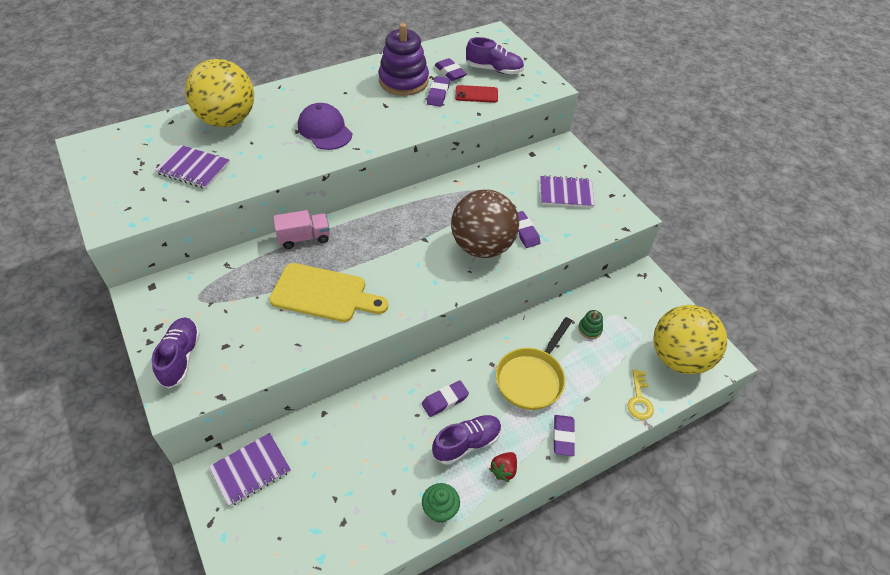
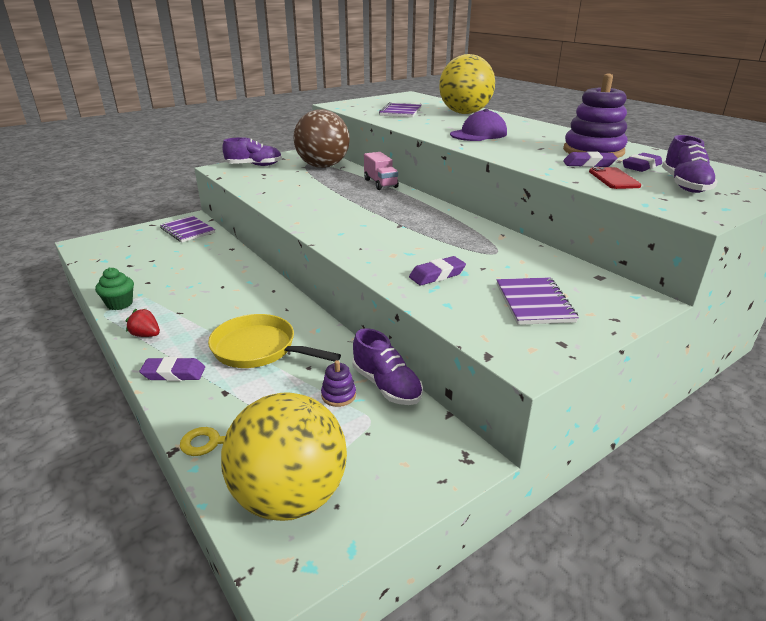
camera: 85 degrees right, 20 degrees down
(323, 294) = (317, 195): yellow cutting board -> none
(445, 400) = (236, 298): purple eraser -> none
(467, 443) = (184, 313): purple shoe -> purple shoe (386, 386)
(482, 246) = (400, 252): brown ball -> brown ball (323, 166)
(590, 329) = (338, 395): green stacking toy -> purple stacking toy

